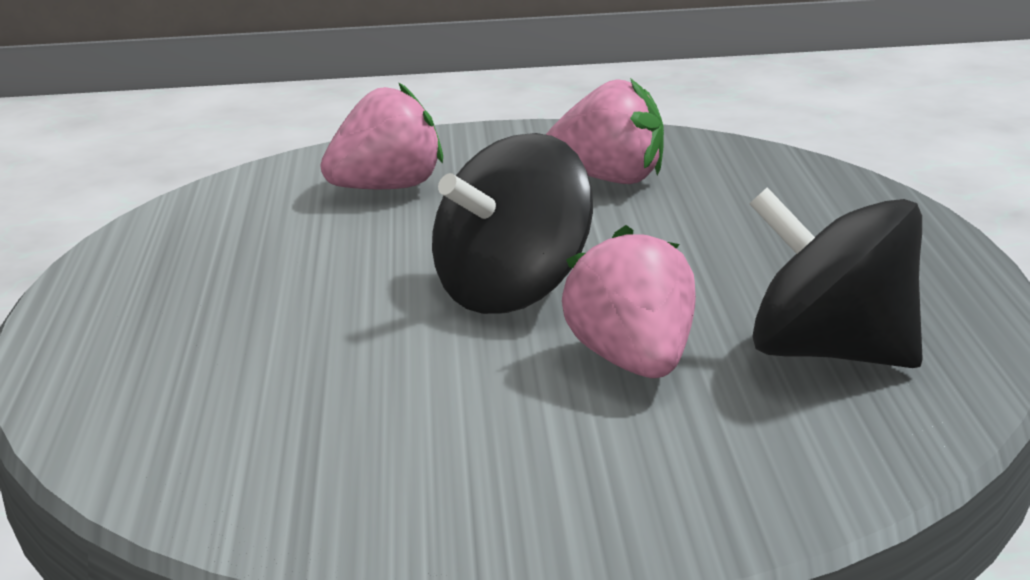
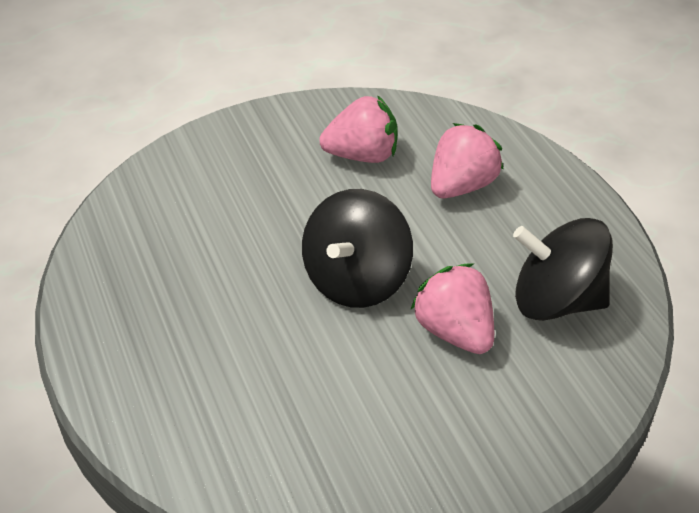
camera: 20 degrees left, 20 degrees up
(387, 188) = (224, 188): pink strawberry -> pink strawberry (461, 186)

